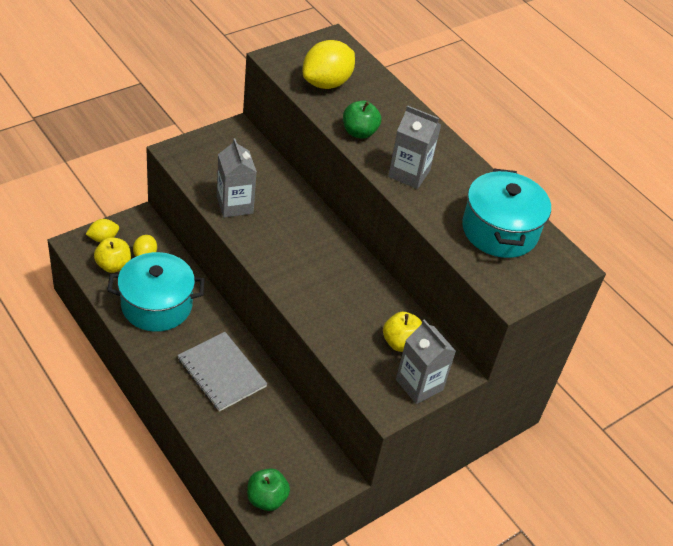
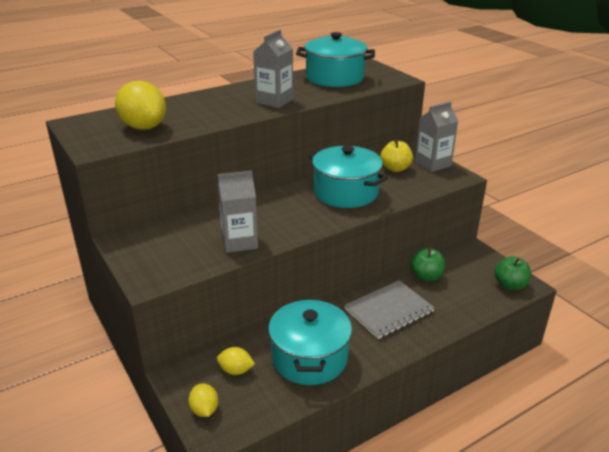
camera: 80 degrees left, 15 degrees down
(113, 265) = (250, 397): yellow apple -> none
(335, 289) = (345, 192): none -> turquoise pot
(359, 132) = (220, 116): green apple -> green apple (426, 276)

